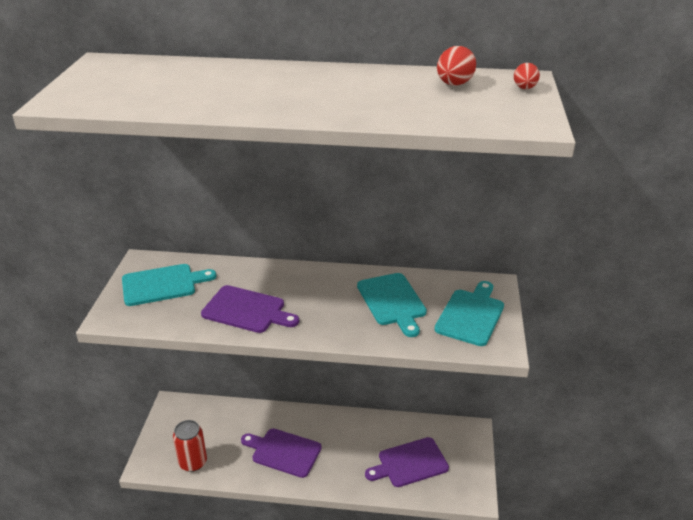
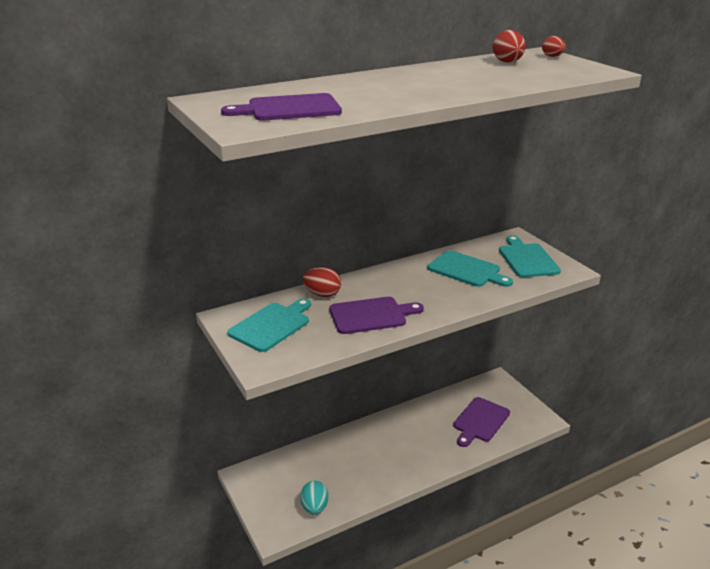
camera: 35 degrees left, 5 degrees down
(193, 462) = (314, 507): red can -> turquoise egg
(236, 272) = (322, 294): none -> red egg
(283, 452) = (381, 461): purple cutting board -> purple cutting board (289, 109)

